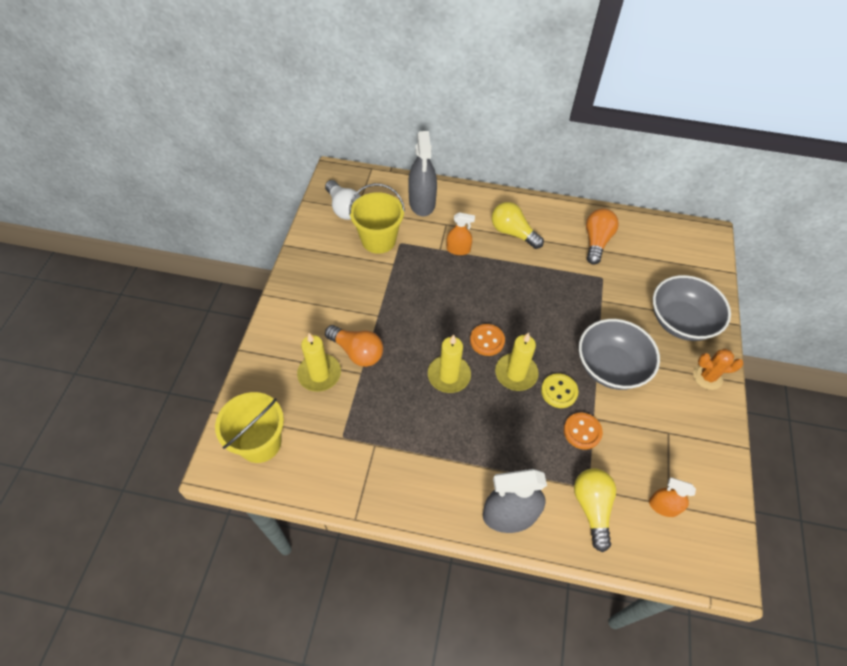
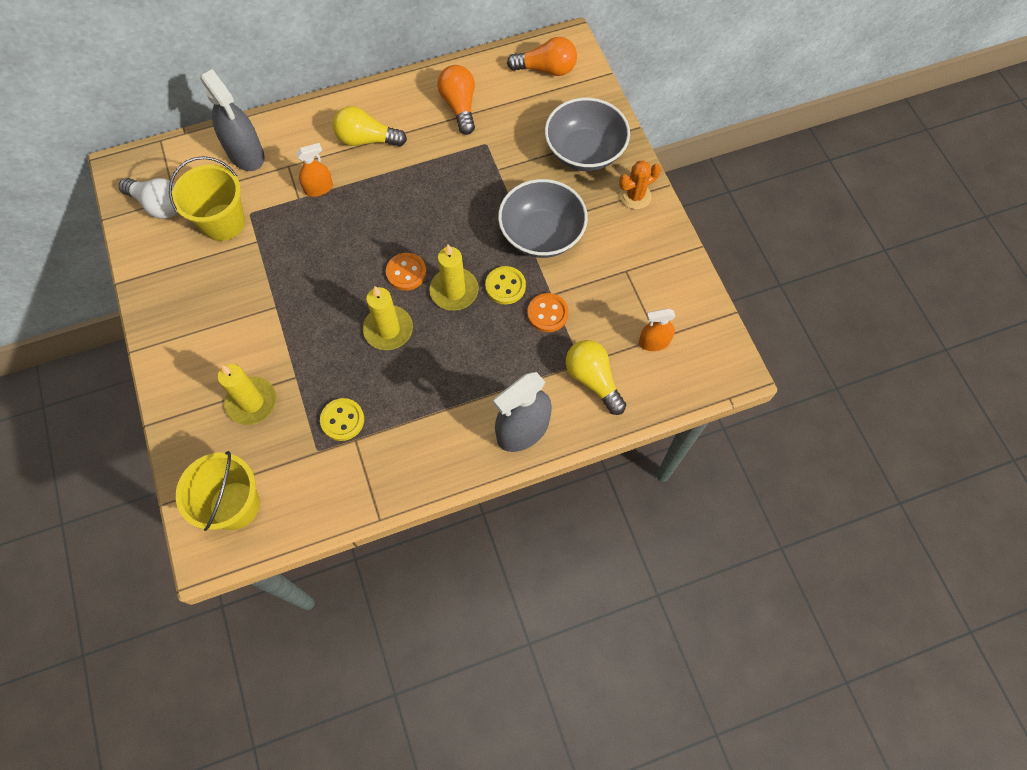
camera: 30 degrees left, 10 degrees up
(357, 352) = (277, 357): orange light bulb -> orange light bulb (546, 69)
(374, 424) = (342, 420): none -> yellow button

